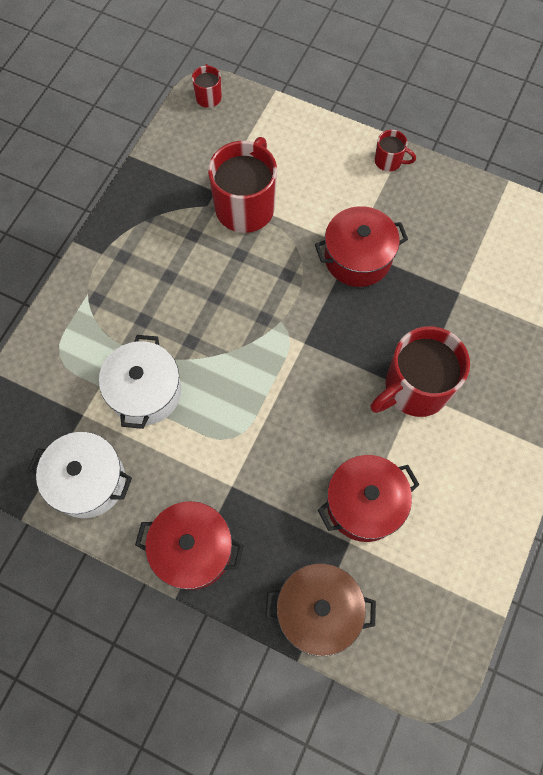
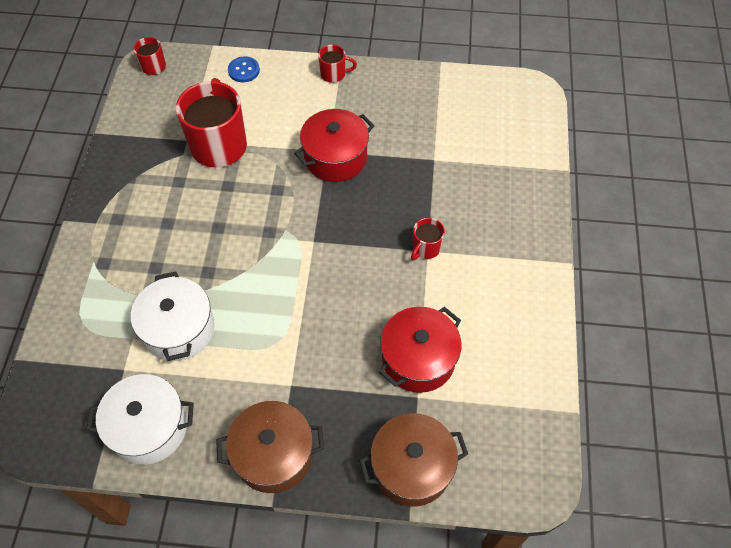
camera: 20 degrees left, 10 degrees down
(193, 550) = (274, 455): red pot -> brown pot
(297, 129) = (244, 70): none -> blue button
(414, 388) = (425, 248): red mug -> red mug, size x0.47

